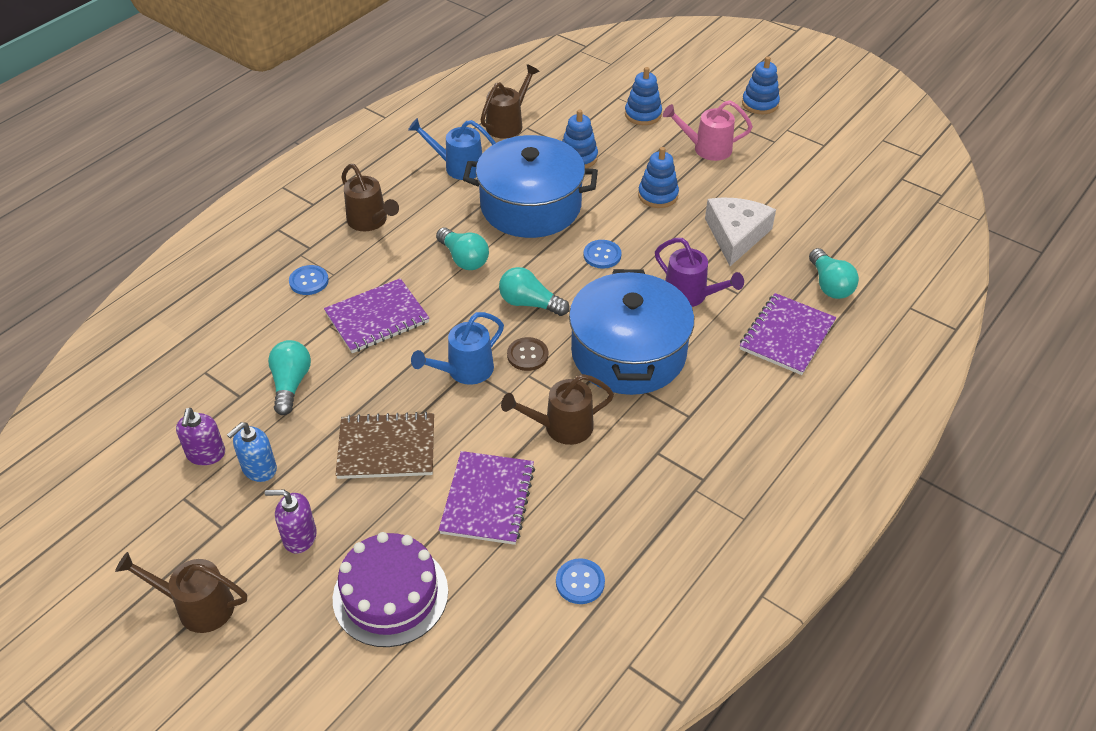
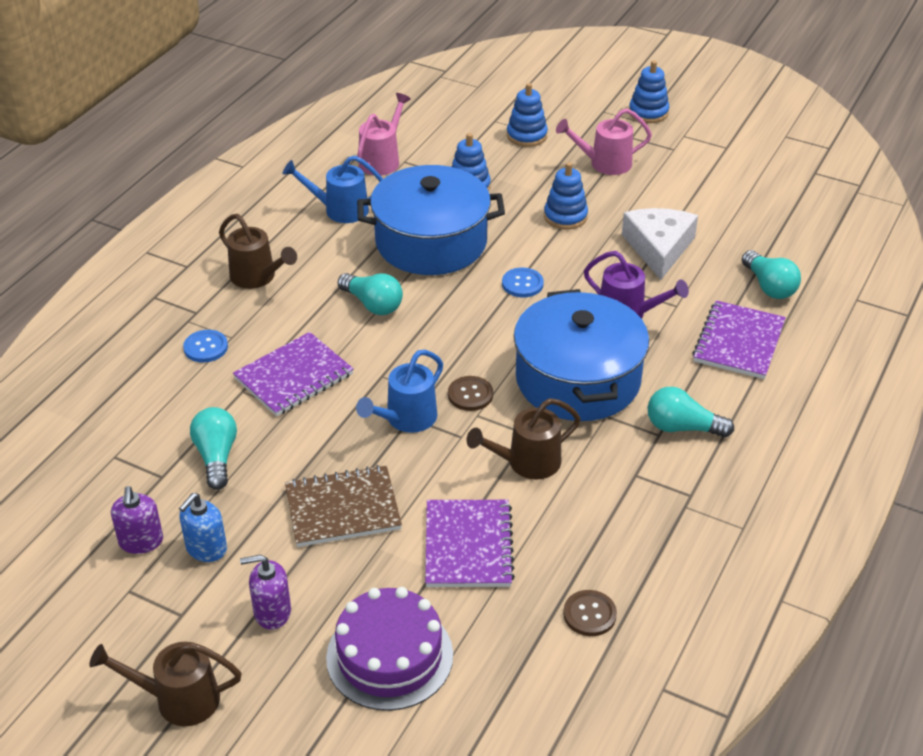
camera: 10 degrees left, 5 degrees down
(508, 124) = (382, 160): brown watering can -> pink watering can
(529, 303) = (458, 342): turquoise light bulb -> turquoise light bulb (682, 427)
(580, 582) = (589, 614): blue button -> brown button

